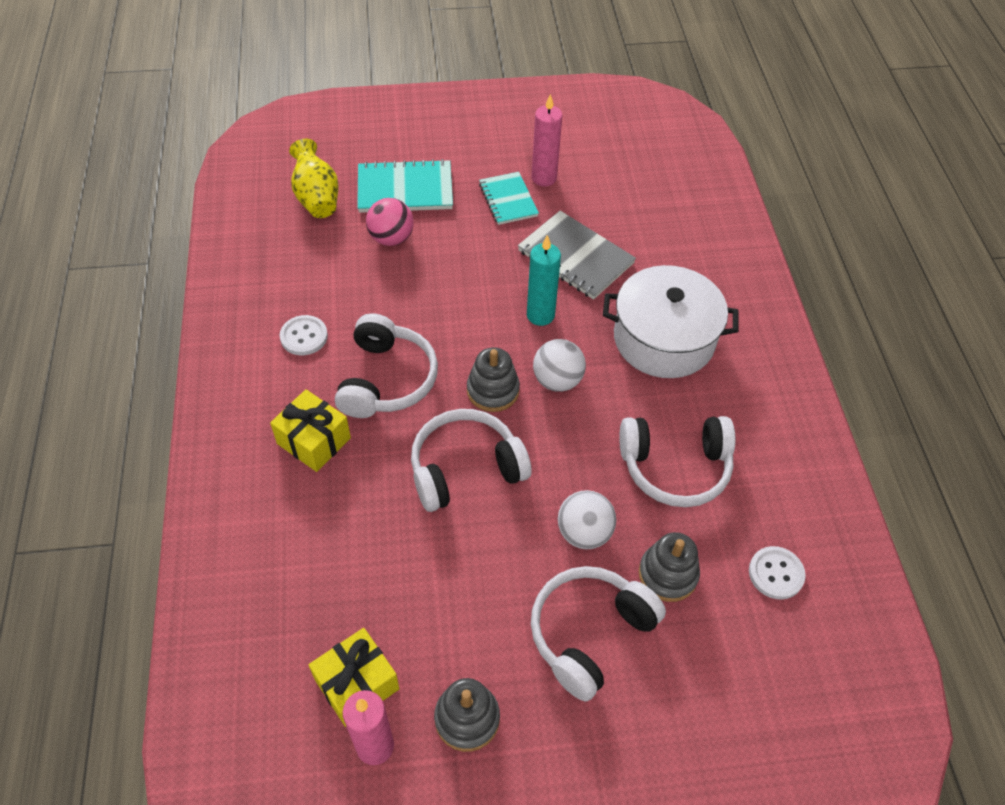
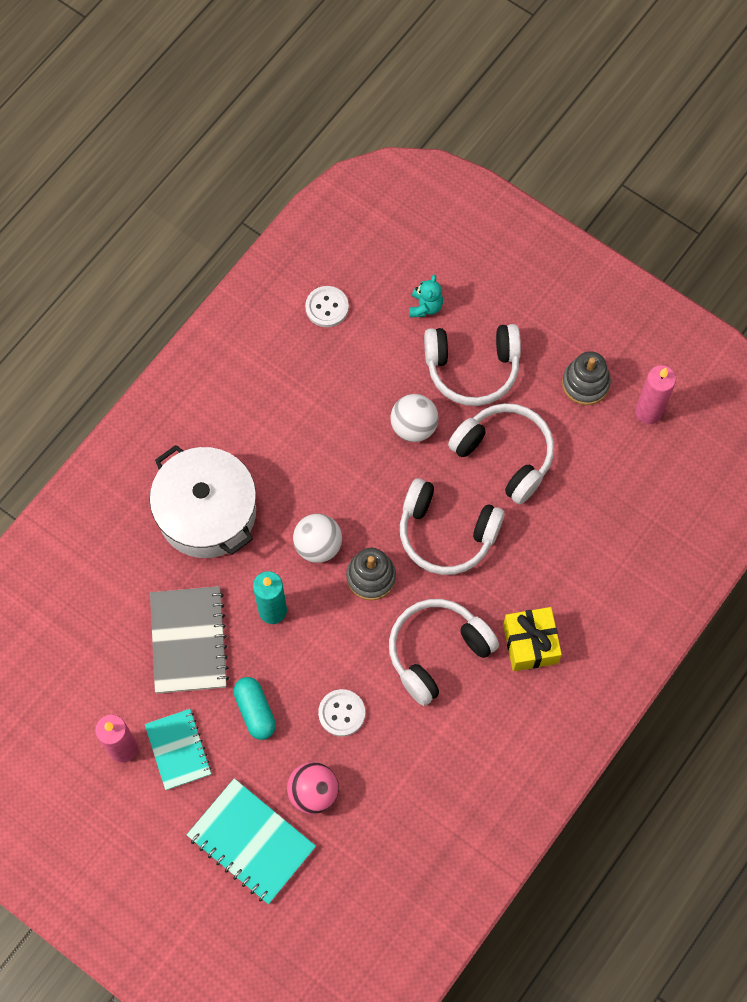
camera: 135 degrees left, 15 degrees up
(304, 336) = (465, 747): white button -> white button (341, 713)
(317, 197) = (334, 900): yellow vase -> none
(357, 684) = (632, 453): yellow gift -> none
(482, 252) = (255, 711): none -> turquoise capsule
(508, 200) = (178, 750): turquoise notebook -> turquoise notebook turned 45 degrees counterclockwise
(668, 574) = (390, 360): grey stacking toy -> none
(675, 467) = (310, 417): white headphones -> white headphones (505, 455)
(696, 657) = (425, 306): none -> turquoise teddy bear

